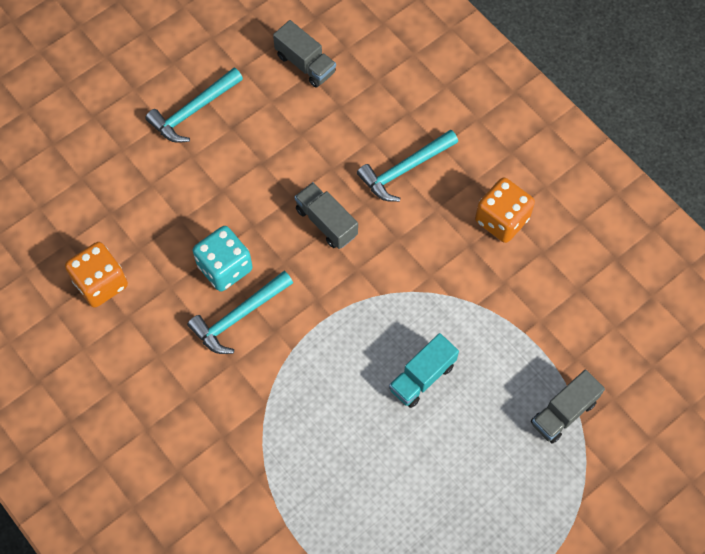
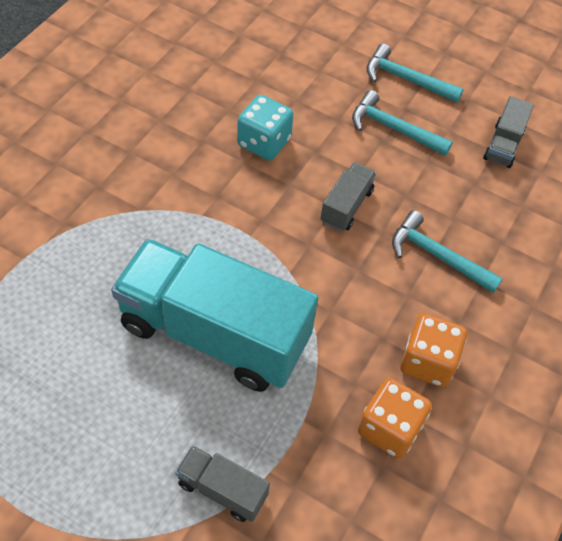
camera: 65 degrees right, 10 degrees down
(101, 283) = (212, 65): orange dice -> orange dice (389, 428)
(239, 317) = (219, 166): turquoise hammer -> turquoise hammer (393, 128)
(422, 377) = (214, 333): turquoise truck -> turquoise truck, size x2.32

